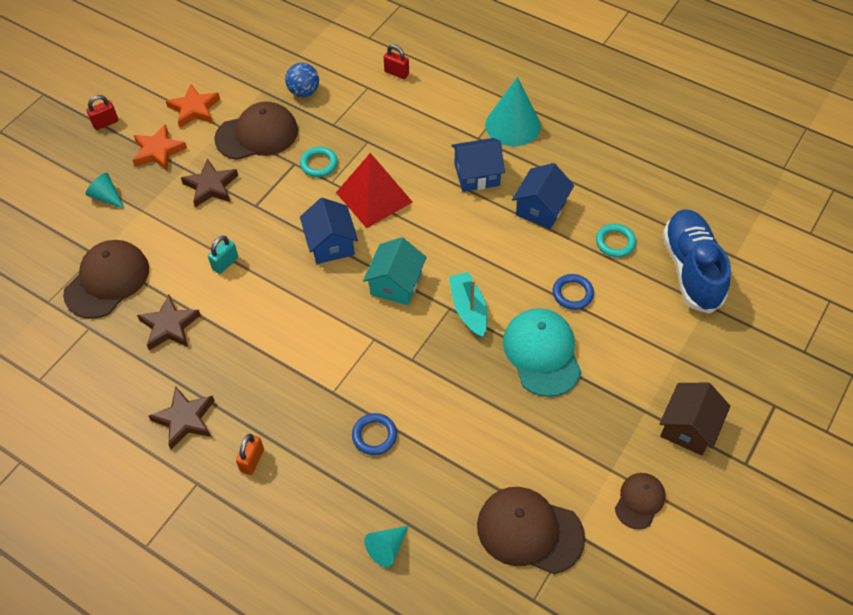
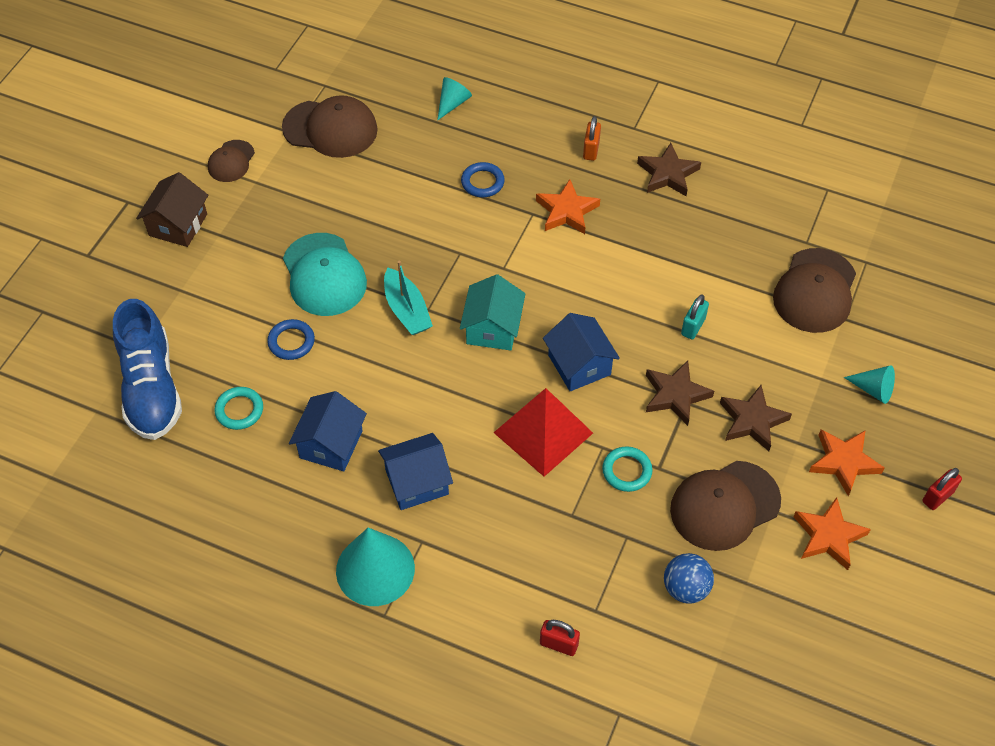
camera: 170 degrees right, 0 degrees up
(169, 326) = (723, 253): brown star -> brown star (675, 395)
(299, 390) = (566, 211): none -> orange star

